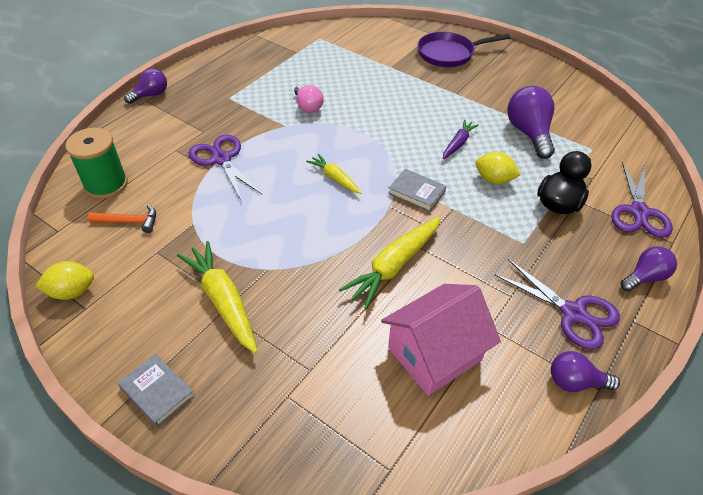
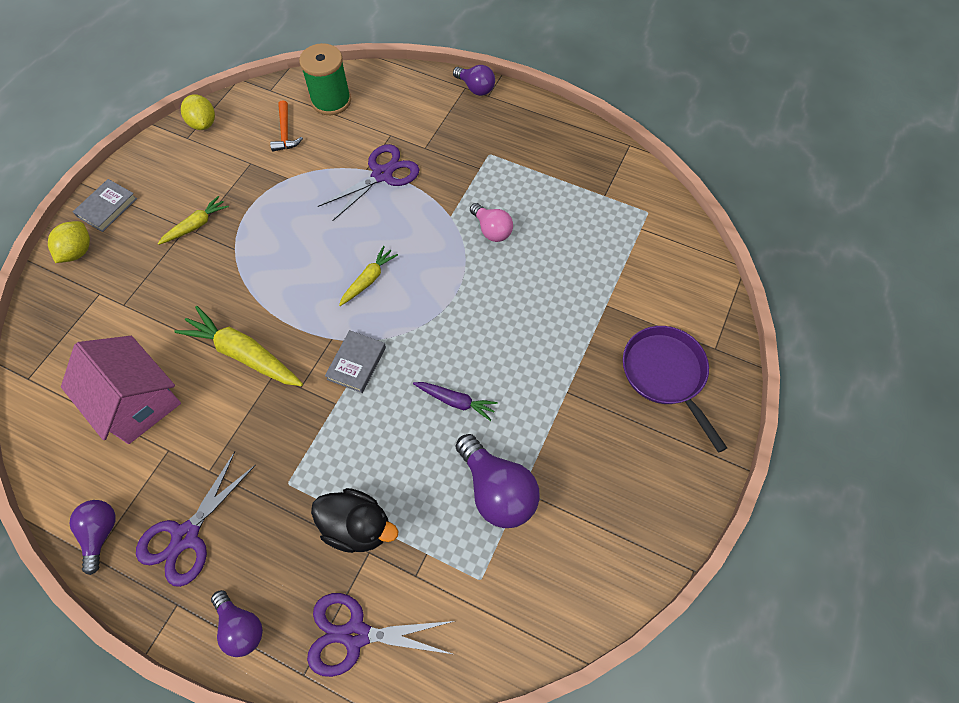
camera: 80 degrees right, 15 degrees up
(223, 301) = (196, 225): yellow carrot -> yellow carrot, size x0.58
(308, 106) = (492, 230): pink light bulb -> pink light bulb turned 90 degrees counterclockwise
(494, 179) = (392, 447): yellow lemon -> yellow lemon (78, 251)
(528, 133) = (497, 490): purple light bulb -> purple light bulb turned 75 degrees clockwise

